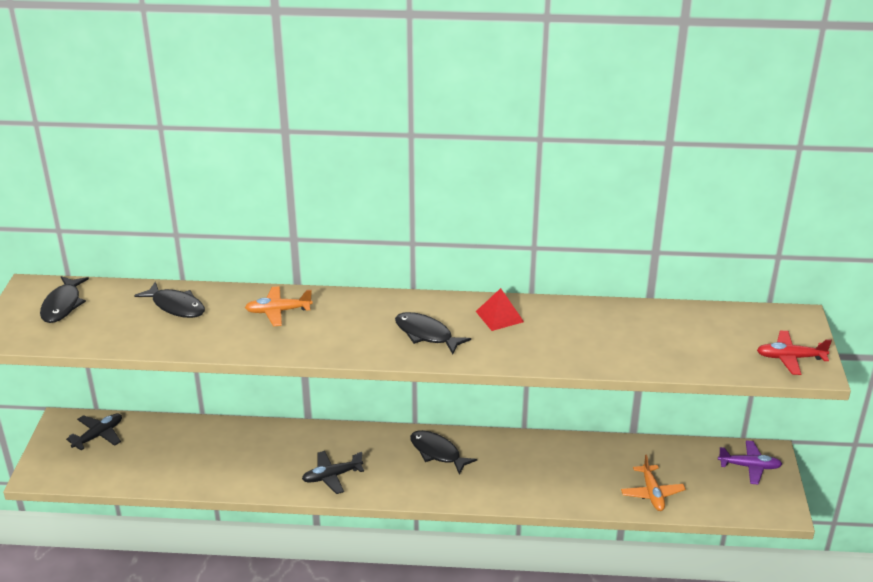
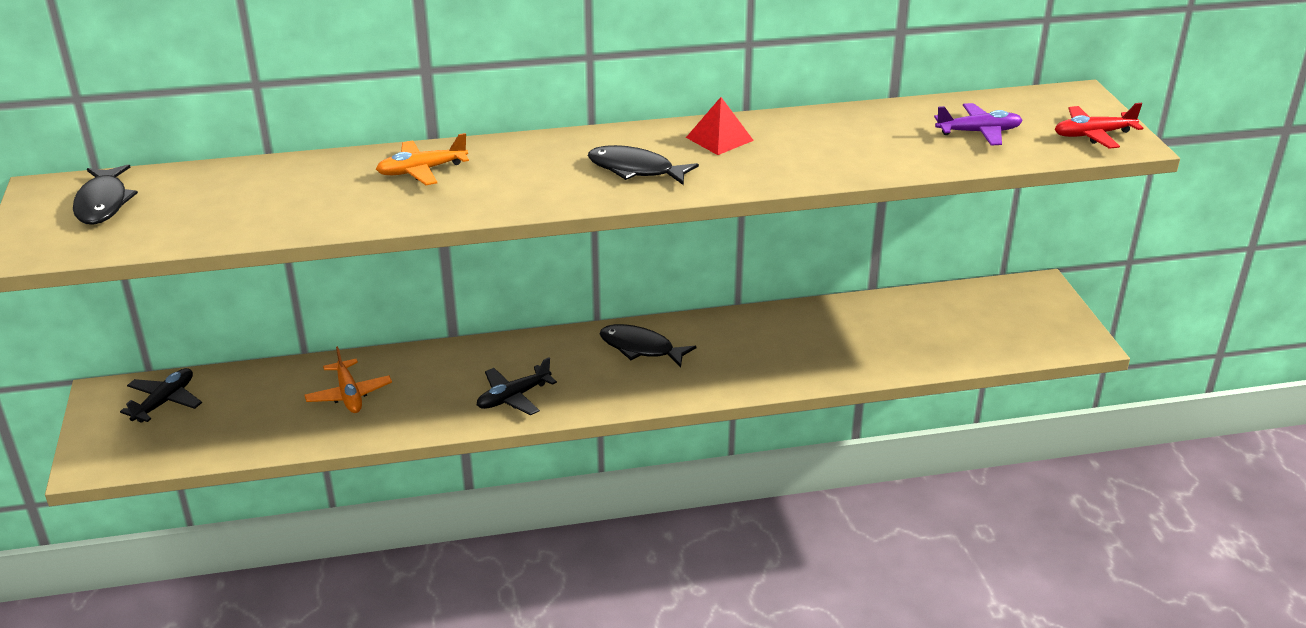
camera: 15 degrees left, 0 degrees up
(176, 306) = (273, 183): black fish -> none
(652, 493) = (925, 349): orange plane -> orange plane (349, 394)
(749, 466) = (1024, 303): purple plane -> purple plane (978, 132)

